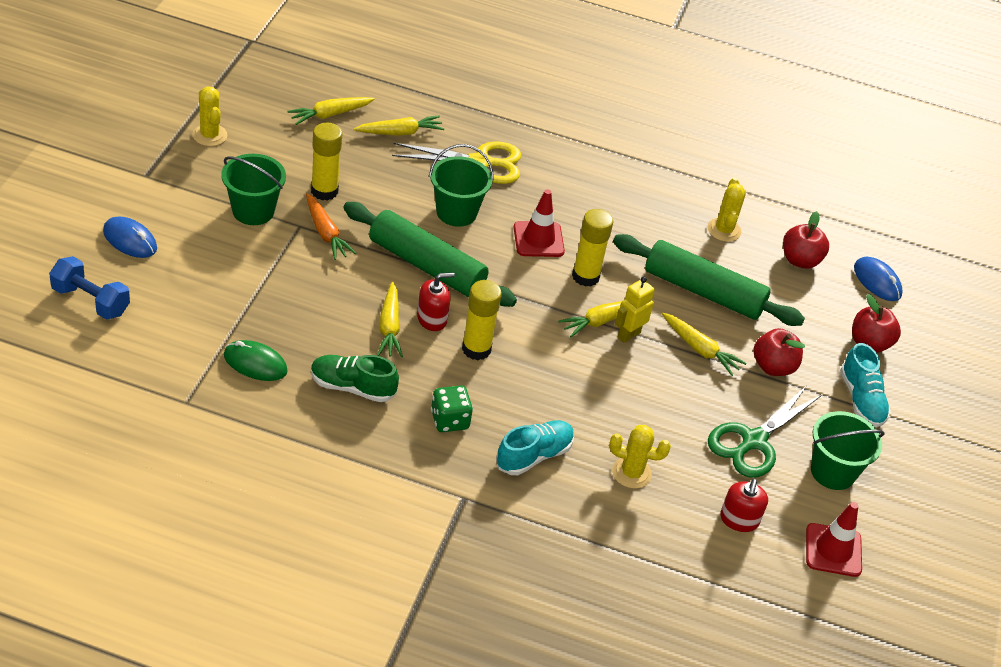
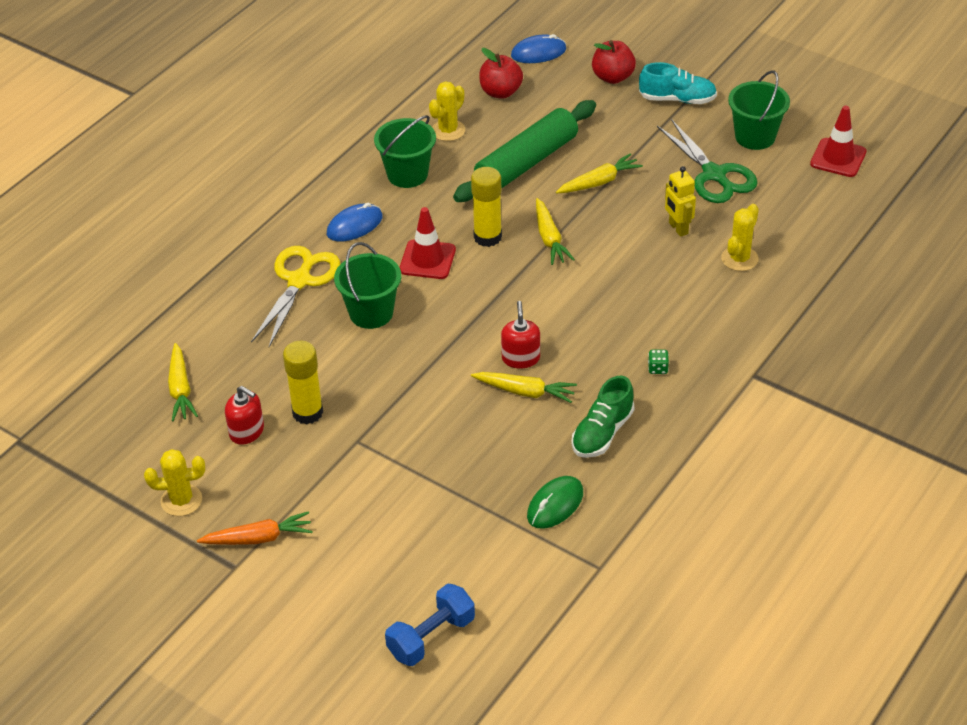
camera: 65 degrees left, 0 degrees up
(130, 240) = (341, 592): blue mouse -> blue mouse (354, 225)
(253, 211) = (322, 477): green bucket -> green bucket (407, 174)
(326, 233) = (374, 421): orange carrot -> orange carrot (258, 538)
(400, 132) = (230, 336): yellow carrot -> none
(426, 266) = (444, 349): green rolling pin -> none
(449, 420) = (658, 368): green dice -> green dice, size x0.56
(476, 349) = (568, 333): yellow glue stick -> none
(534, 456) = (710, 318): turquoise shoe -> none
(628, 335) = (571, 224): yellow robot -> yellow robot (678, 228)
(724, 230) = (448, 130): yellow cactus -> yellow cactus turned 75 degrees counterclockwise
(739, 520) = (800, 204): red soap dispenser -> red soap dispenser (247, 431)
(773, 367) = (629, 142): red apple -> none

